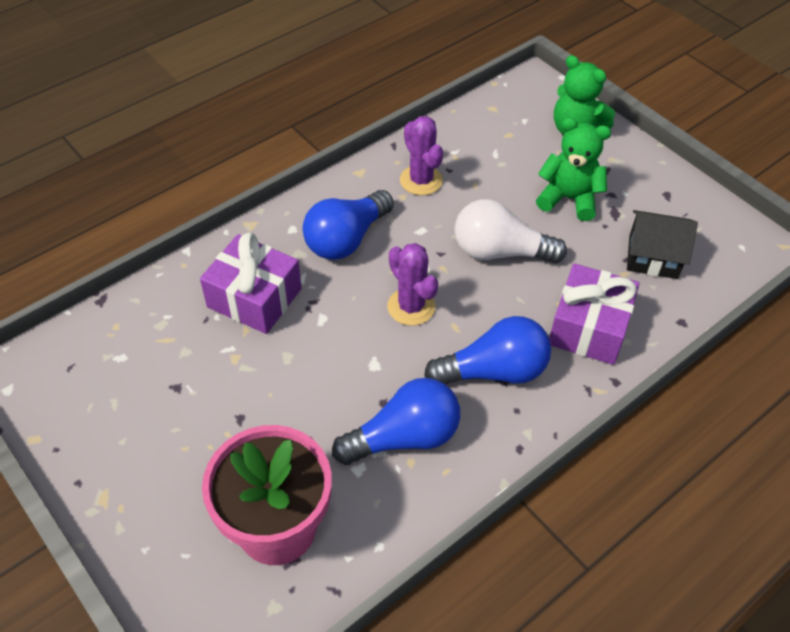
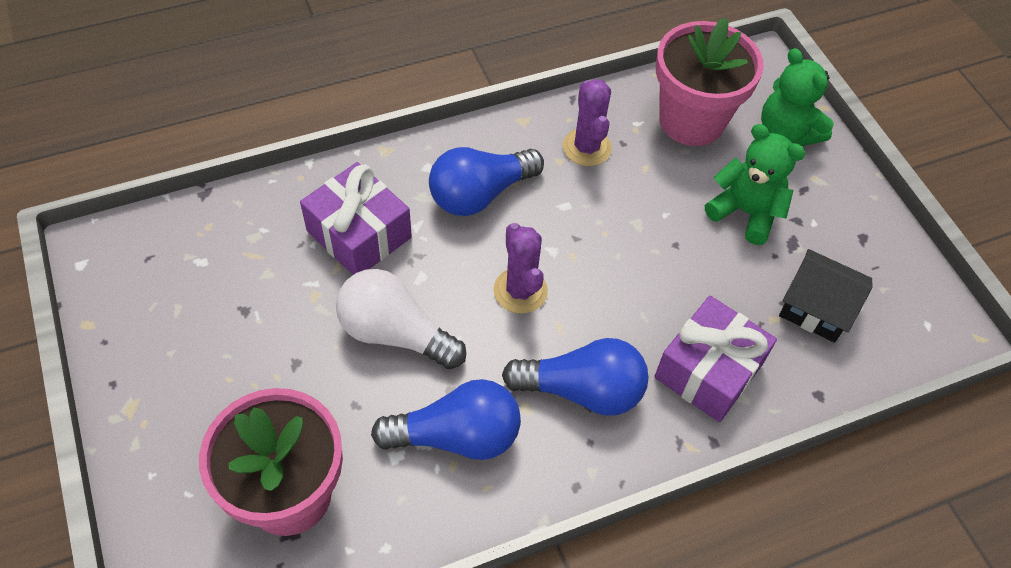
camera: 15 degrees right, 5 degrees up
(497, 139) = (691, 121): none -> pink flower pot
(500, 252) = (642, 254): white light bulb -> white light bulb (395, 333)

